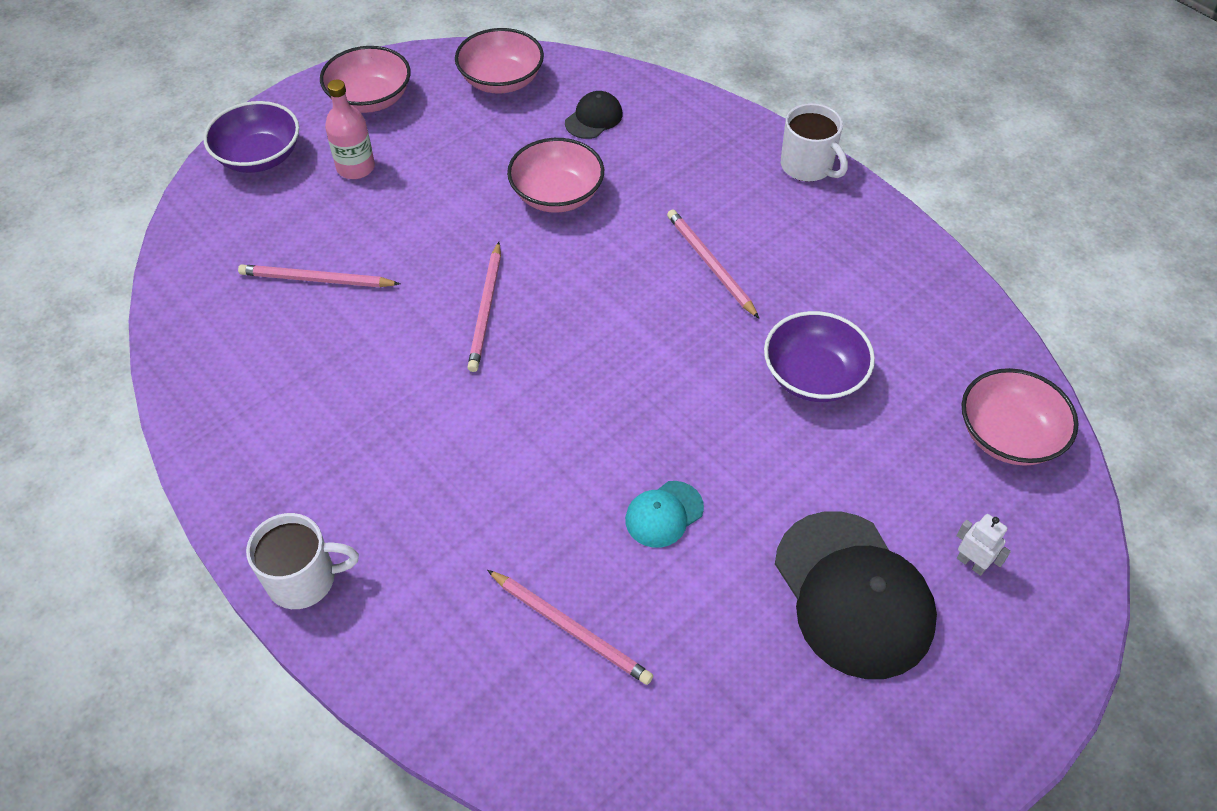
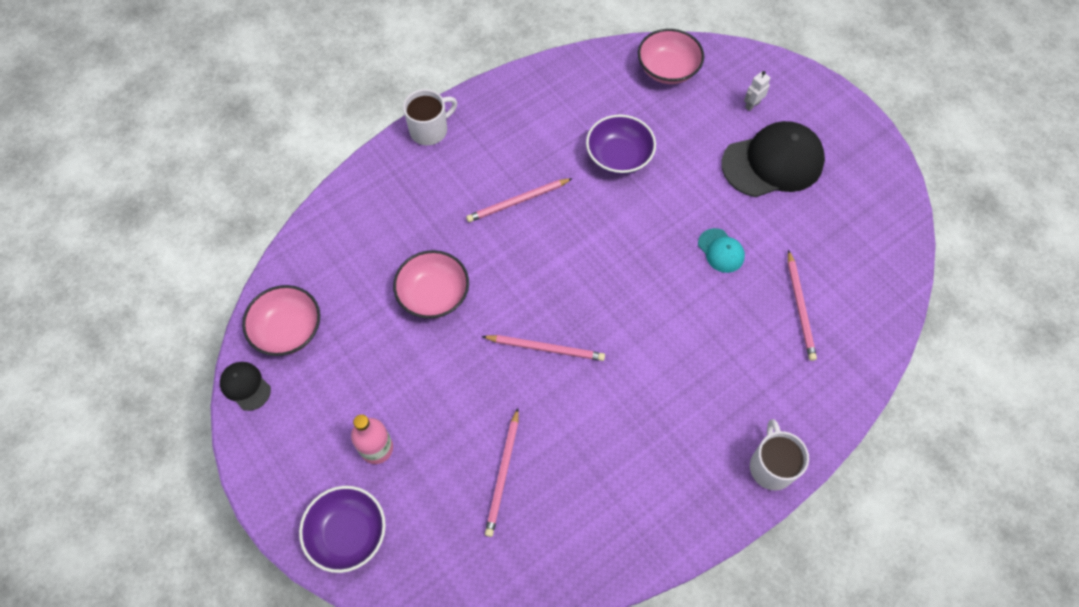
camera: 85 degrees left, 10 degrees up
(370, 99) = (289, 439): pink bowl -> none
(571, 628) = (800, 307): pink pencil -> pink pencil turned 135 degrees clockwise
(594, 118) = (350, 263): black cap -> black cap (245, 386)

